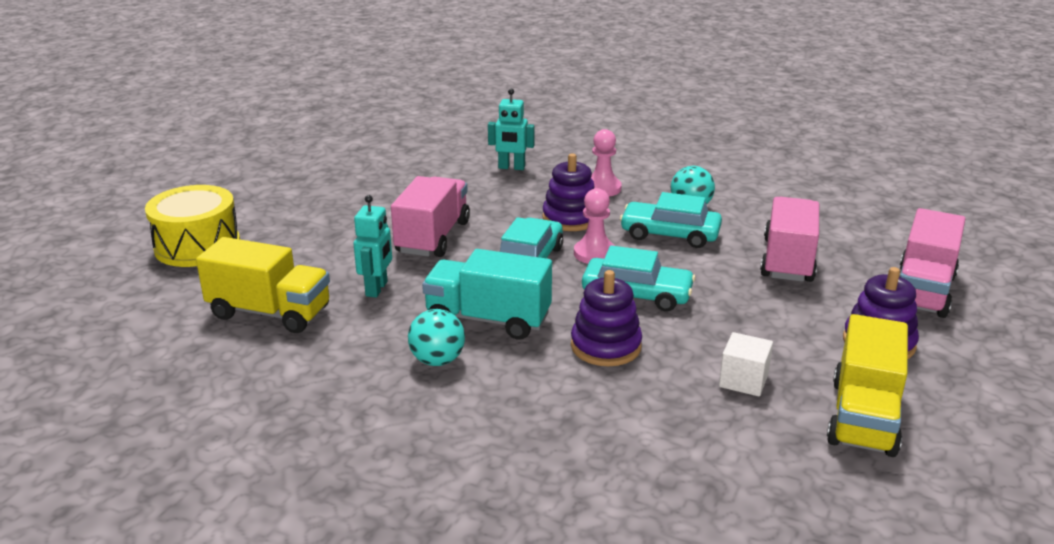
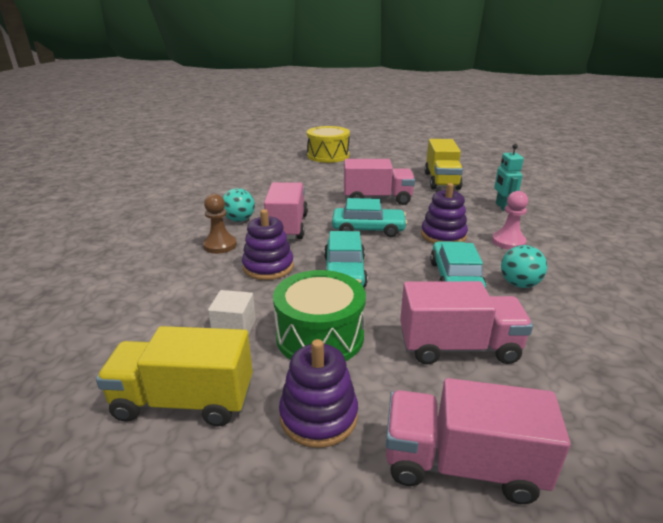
camera: 75 degrees right, 0 degrees up
(270, 313) = (273, 178): yellow truck -> yellow truck (441, 181)
(377, 289) = (308, 195): turquoise robot -> none
(488, 319) = (287, 227): turquoise truck -> pink truck
(523, 383) = (220, 245): none -> brown pawn
(594, 254) = (395, 250): pink pawn -> none
(764, 328) = (320, 336): none -> green drum

